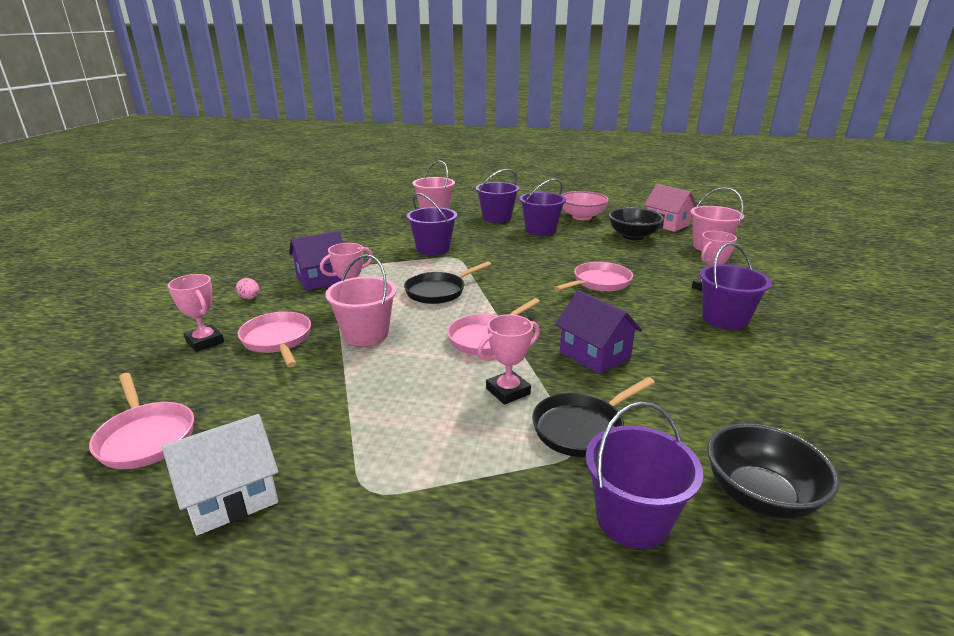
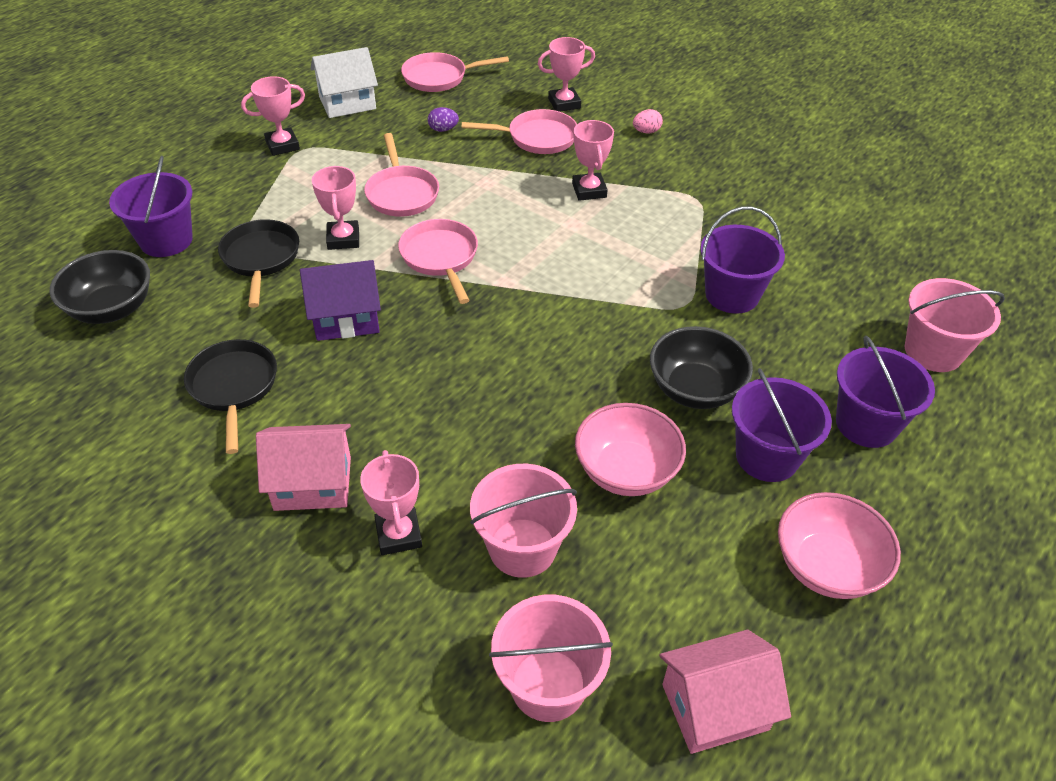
camera: 115 degrees right, 20 degrees up
(231, 497) = (347, 103): white house -> white house turned 75 degrees clockwise
(280, 396) = (443, 129): none -> purple egg
(321, 279) = (670, 181): purple house -> none
(365, 334) = (511, 186): pink bucket -> pink bucket (522, 547)
(370, 513) = (282, 145): none -> pink trophy
(438, 291) = (577, 258): black pan -> black pan (234, 387)
(590, 251) = (626, 471): none -> pink bowl
(599, 283) = (503, 416): pink pan -> pink pan (401, 193)
(633, 236) = (669, 585): black bowl -> black bowl (695, 389)
(725, 319) = (313, 483): purple bucket -> pink house

